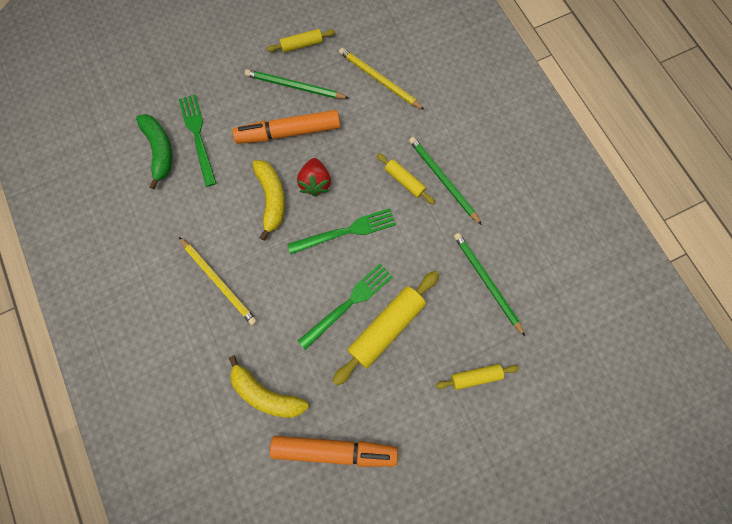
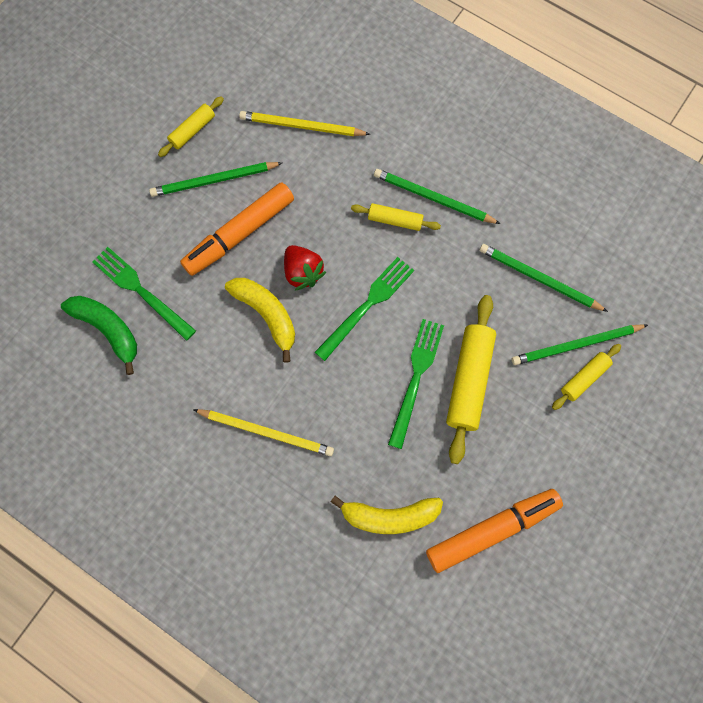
camera: 30 degrees left, 0 degrees up
(484, 348) = (576, 345): none -> green pencil

